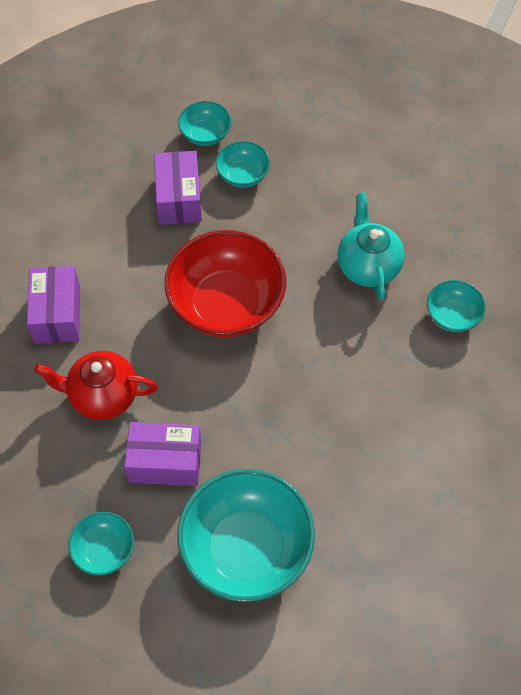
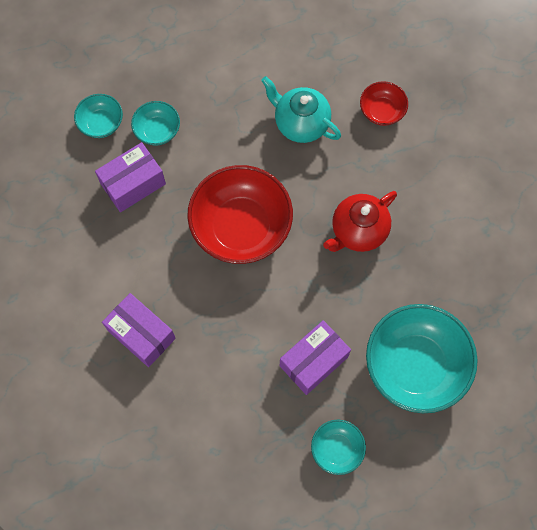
camera: 45 degrees left, 10 degrees up
(102, 396) = (230, 358): red teapot -> red teapot (358, 231)
(179, 198) = (133, 184): purple box -> purple box turned 75 degrees counterclockwise
(452, 316) = (381, 111): turquoise bowl -> red bowl

